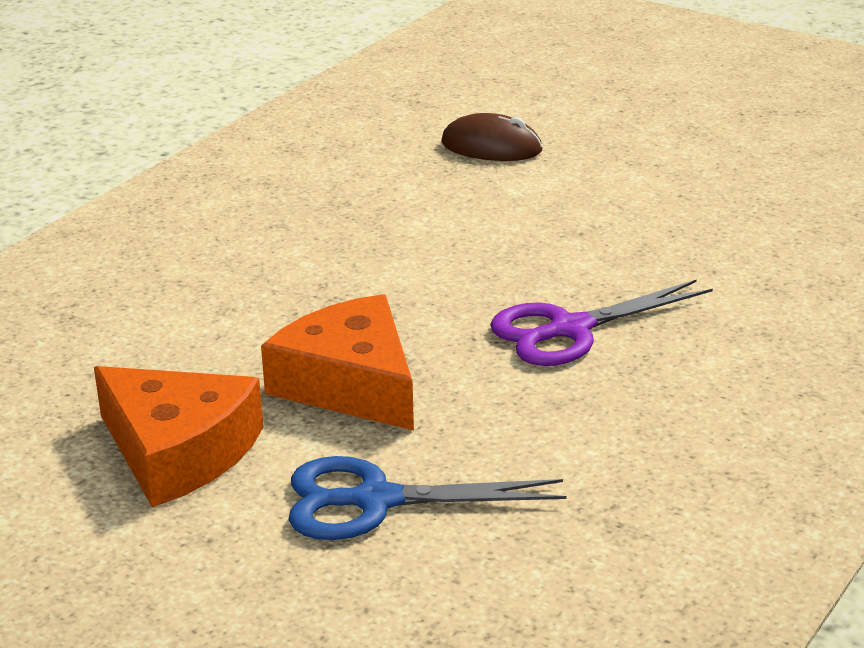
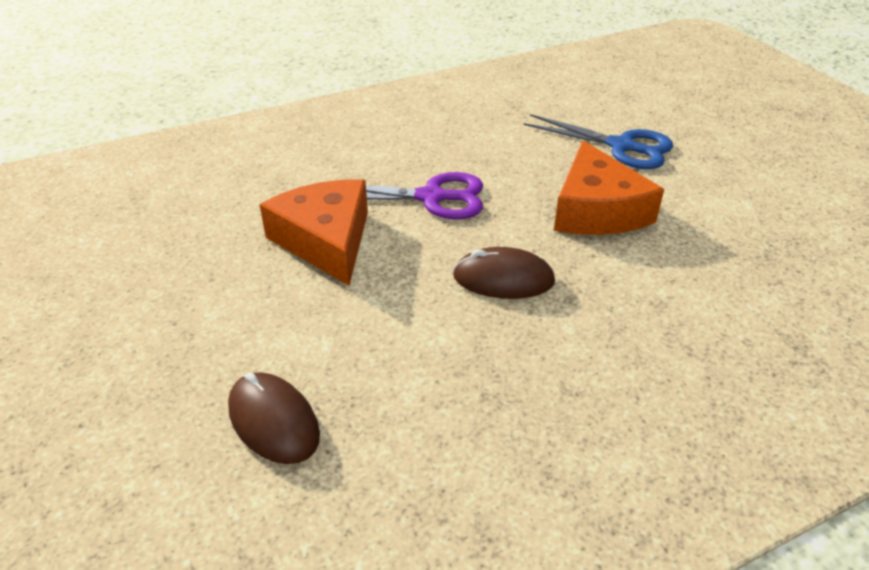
camera: 150 degrees left, 10 degrees up
(178, 451) = (724, 204): orange cheese -> orange cheese (326, 240)
(403, 279) = (503, 279): none -> brown mouse

